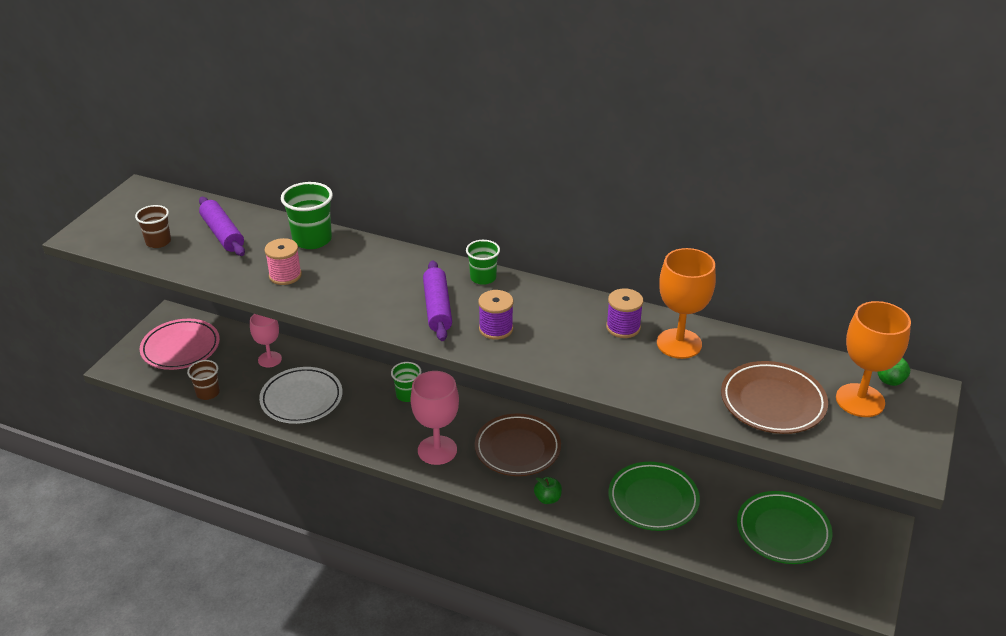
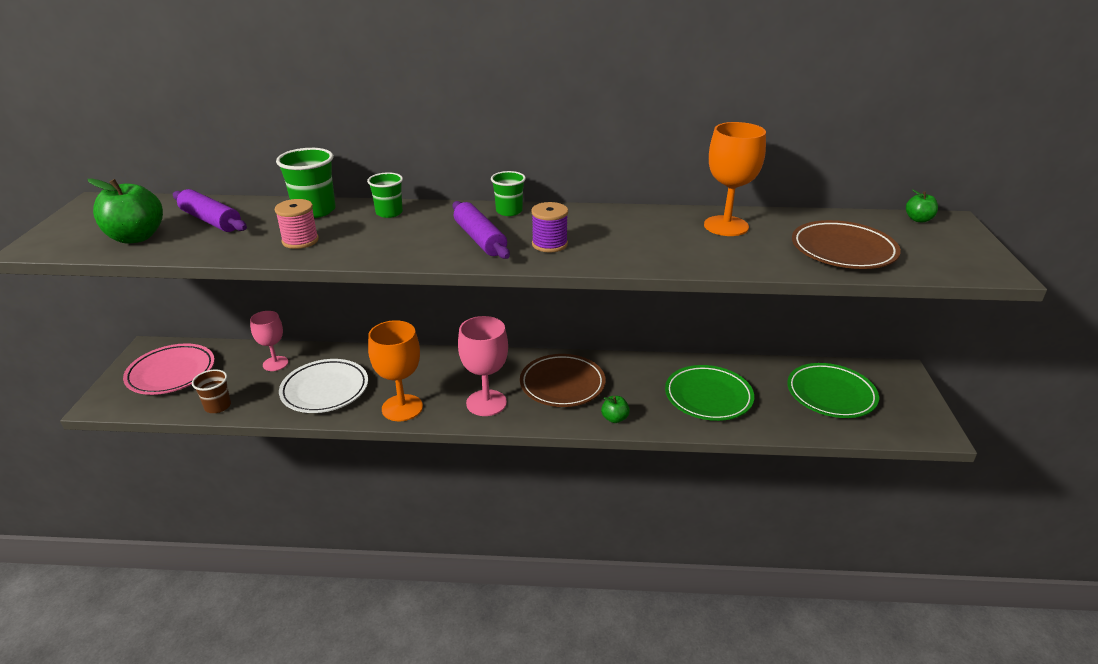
camera: 20 degrees left, 5 degrees down
(158, 242) = (136, 237): brown cup -> green apple
(407, 395) = (432, 364): green cup -> green cup (389, 213)
(623, 327) = (667, 223): purple spool -> none
(860, 400) = (910, 236): orange goblet -> orange goblet (402, 408)

